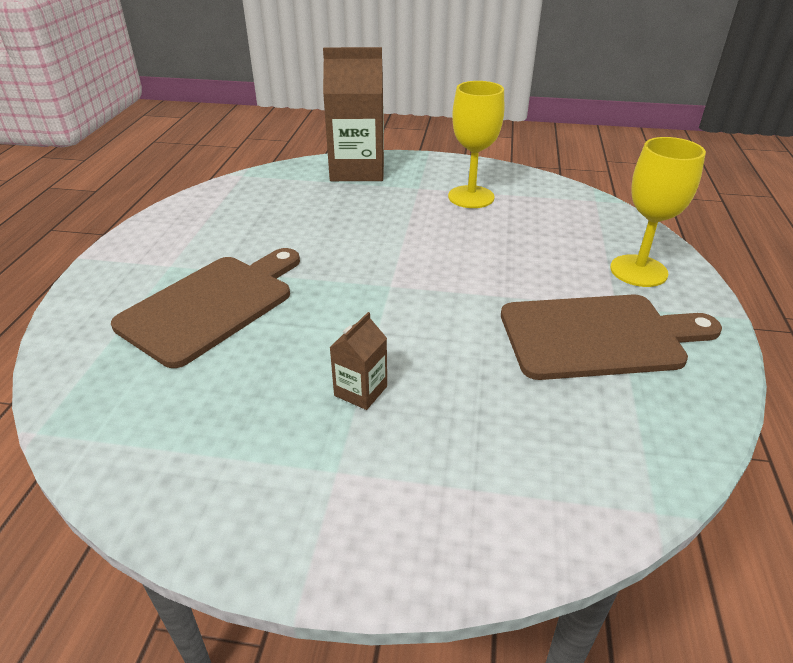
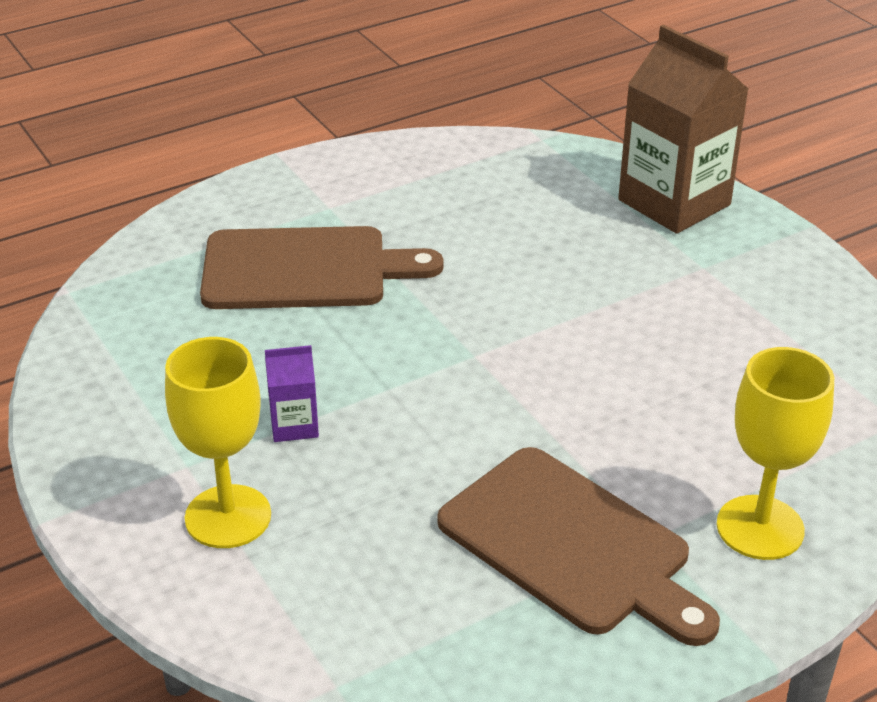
camera: 50 degrees right, 0 degrees up
(360, 391) = (294, 425): brown carton -> purple carton
(471, 197) = (742, 317): yellow goblet -> yellow goblet (228, 517)

